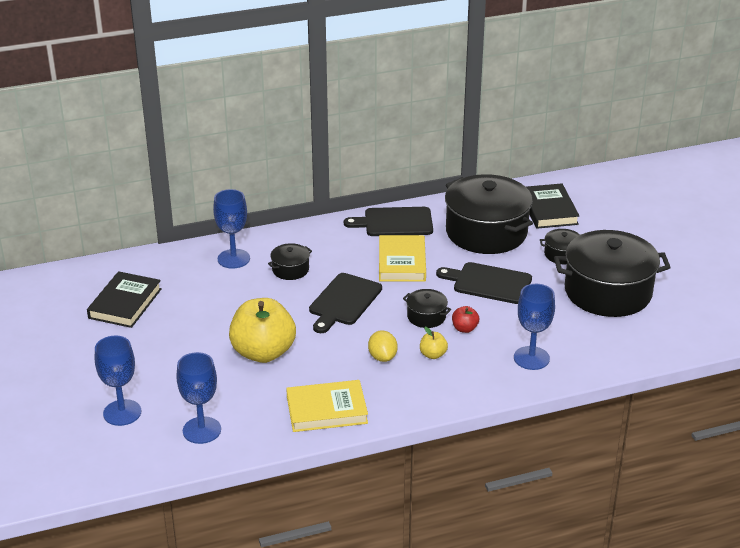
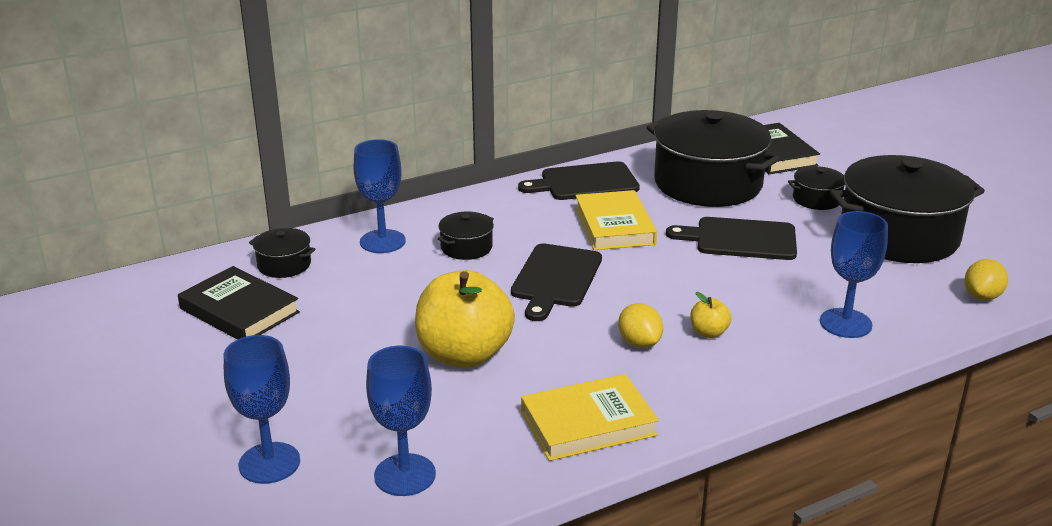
camera: 10 degrees left, 5 degrees down
(125, 303) = (239, 310): black book -> black book turned 60 degrees counterclockwise
(426, 316) = (677, 286): black pot -> black pot (284, 265)
(464, 328) = (736, 296): red apple -> none
(641, 348) = (982, 296): none -> yellow lemon

